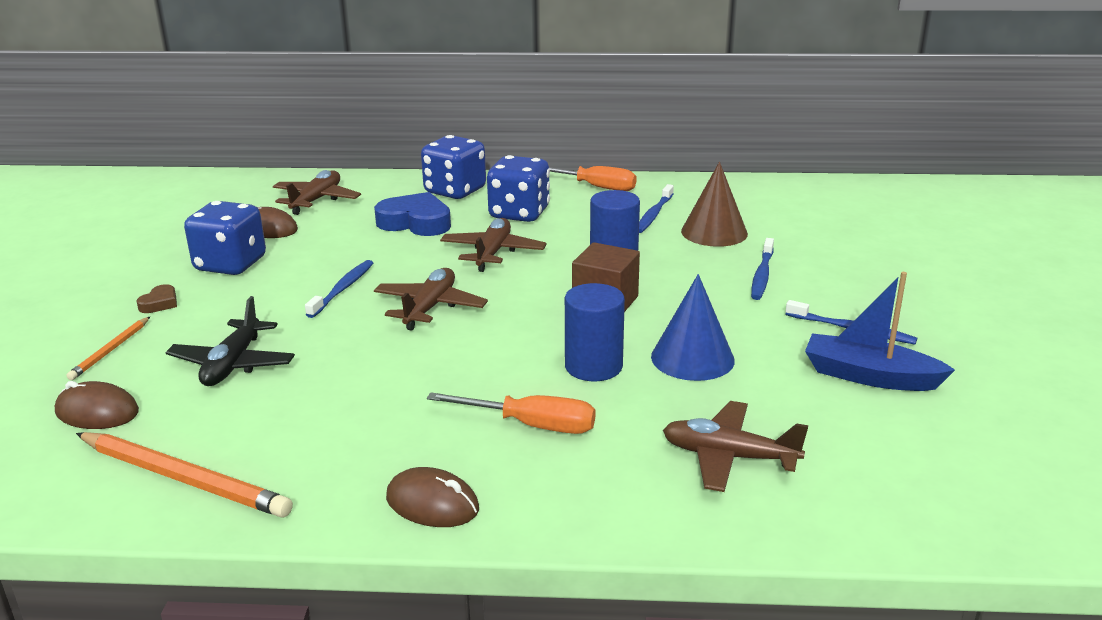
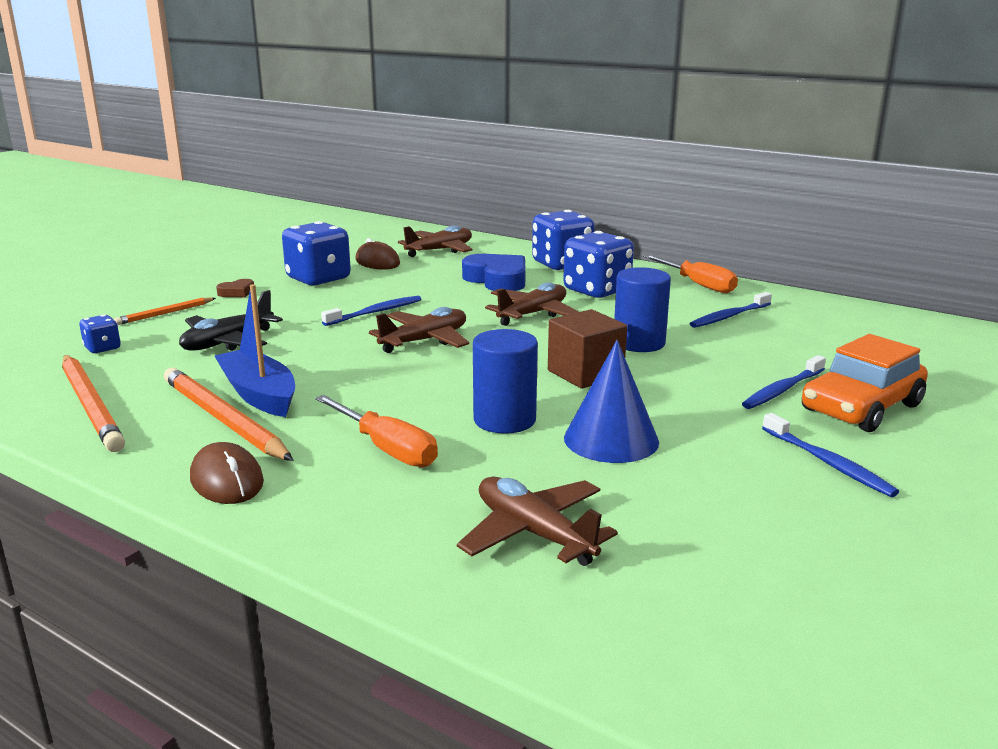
camera: 30 degrees right, 5 degrees down
(97, 412) = (102, 348): brown mouse -> blue dice
(346, 447) = (224, 419): none -> orange pencil
(714, 232) = (776, 343): brown cone -> none
(827, 275) = (861, 408): none -> orange car
(869, 376) = (792, 511): blue boat -> blue boat (259, 394)

